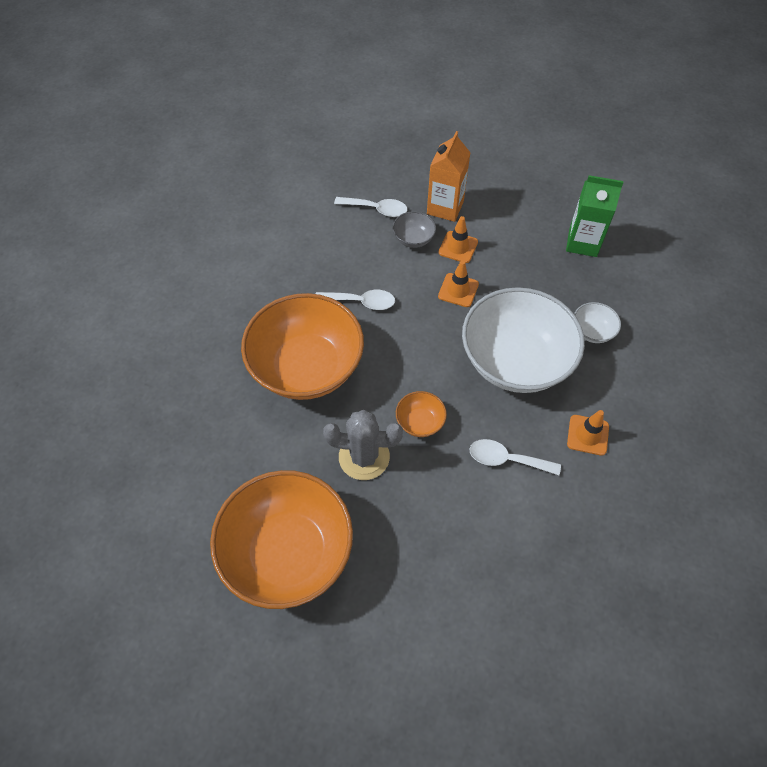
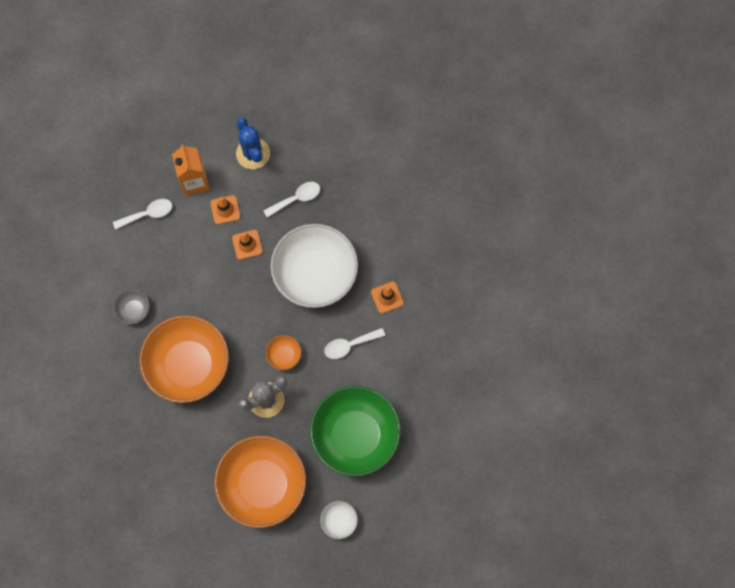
camera: 35 degrees left, 15 degrees up
(361, 302) = (190, 295): white spoon -> white spoon (296, 198)
(413, 239) = (190, 222): grey bowl -> grey bowl (134, 310)
(443, 571) = (355, 435): none -> green bowl
(523, 215) = (253, 153): none -> blue cactus
(582, 243) = (306, 152): green carton -> none
(592, 331) = (350, 221): white bowl -> white bowl (339, 520)

